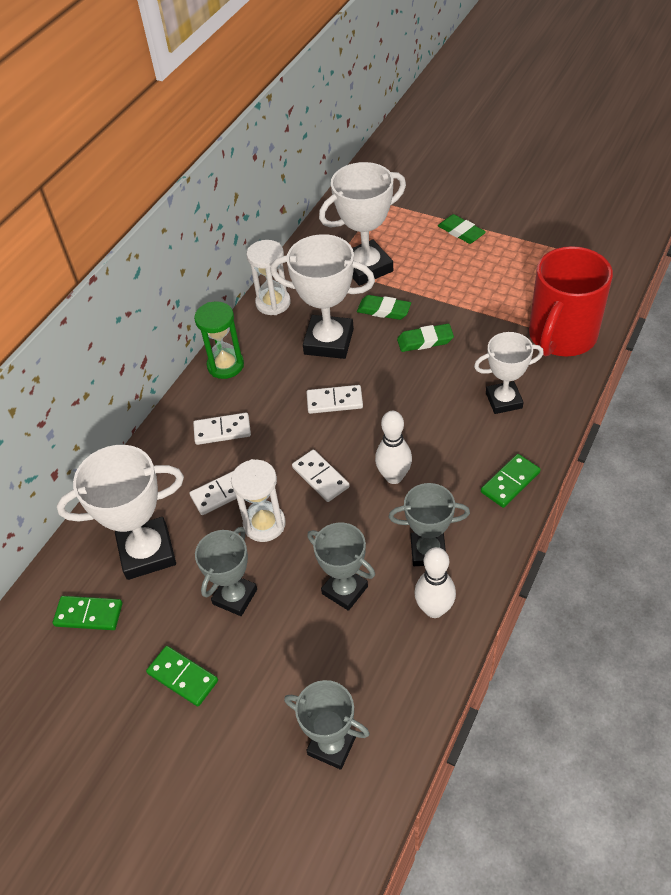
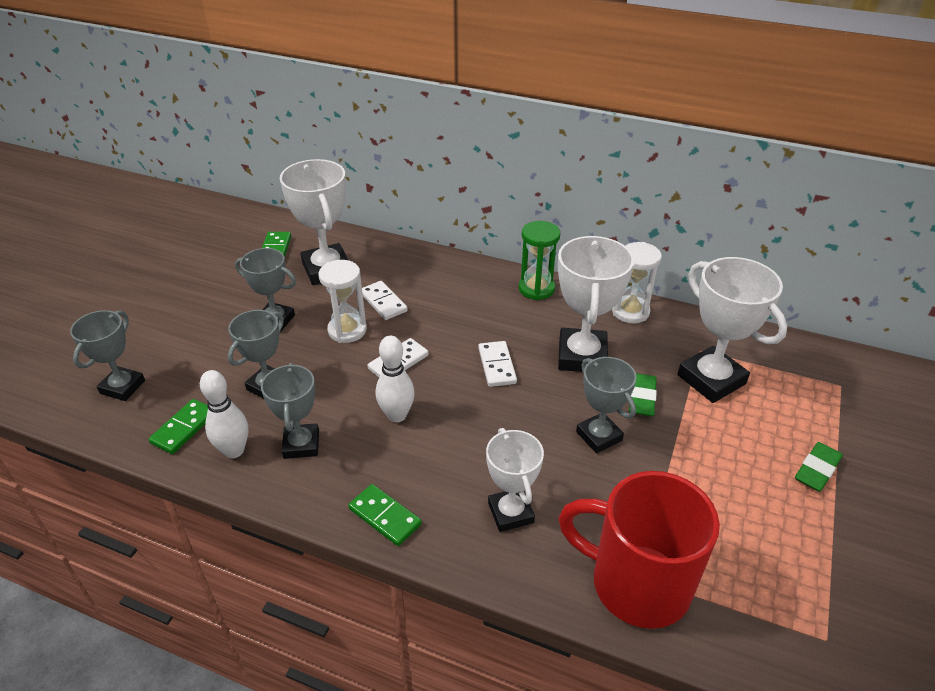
camera: 80 degrees right, 10 degrees down
(183, 677) = (209, 301): green domino -> green domino (184, 428)
(222, 430) = (455, 295): white domino -> none
(425, 341) = (599, 436): green eraser -> grey trophy

